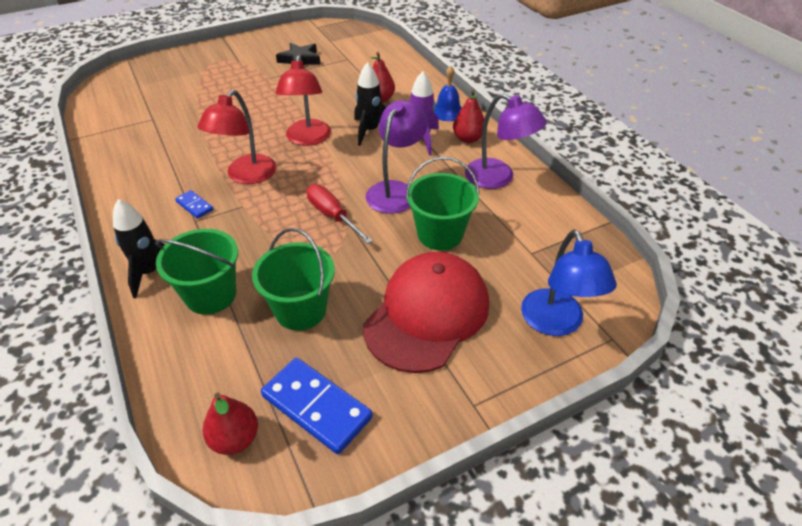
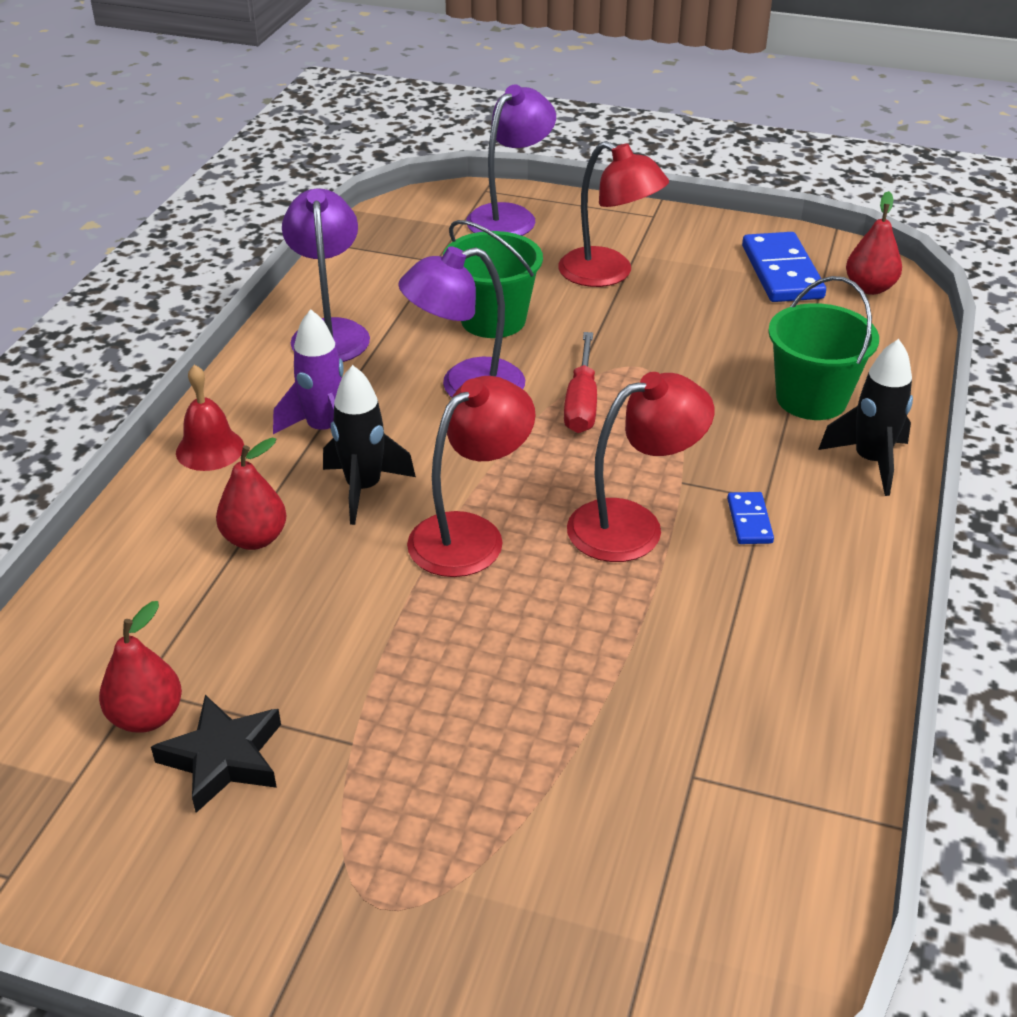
camera: 135 degrees left, 5 degrees down
(300, 310) = (725, 337): green bucket -> none
(427, 314) = (608, 274): red cap -> red lamp
(447, 112) = (210, 449): blue bell -> red bell
(468, 138) = (265, 395): red pear -> red pear (146, 717)
(556, 323) = (510, 216): blue lamp -> purple lamp

